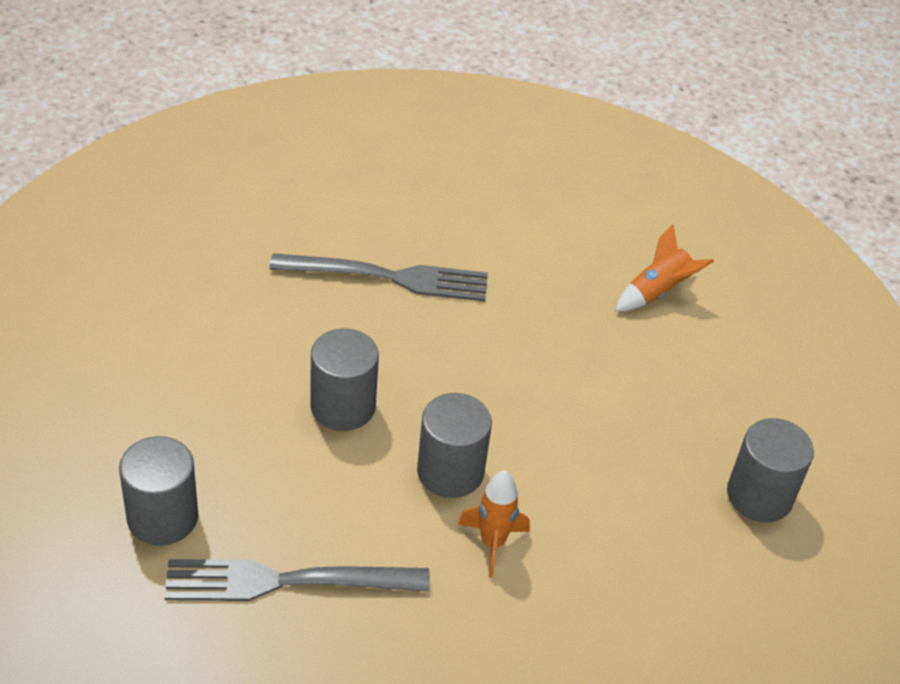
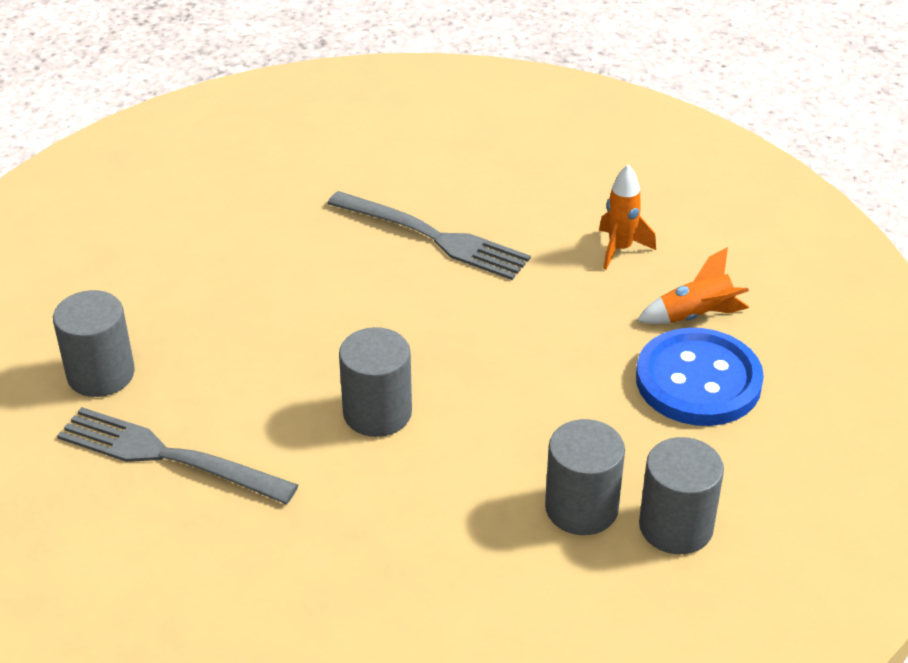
camera: 30 degrees right, 5 degrees down
(343, 406) = (316, 331): grey cylinder -> grey cylinder (581, 508)
(492, 543) = (375, 484): orange rocket -> orange rocket (620, 249)
(696, 353) = (698, 381): none -> blue button

